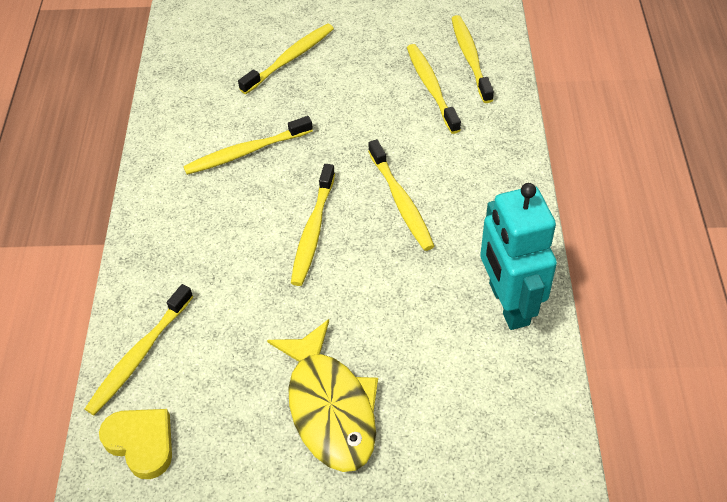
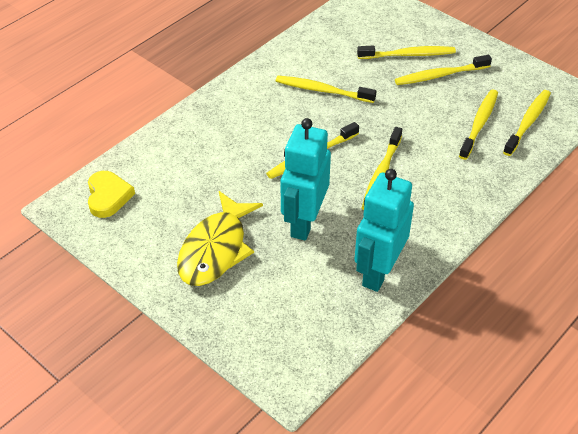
camera: 40 degrees right, 5 degrees down
(139, 355) = (152, 155): yellow toothbrush -> yellow toothbrush (440, 75)
(385, 307) = (304, 222): none -> turquoise robot

